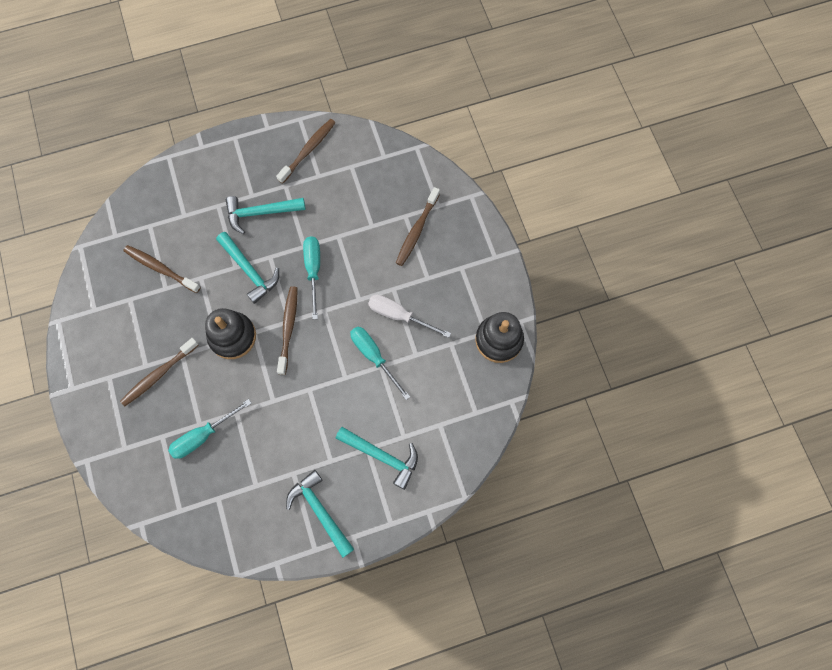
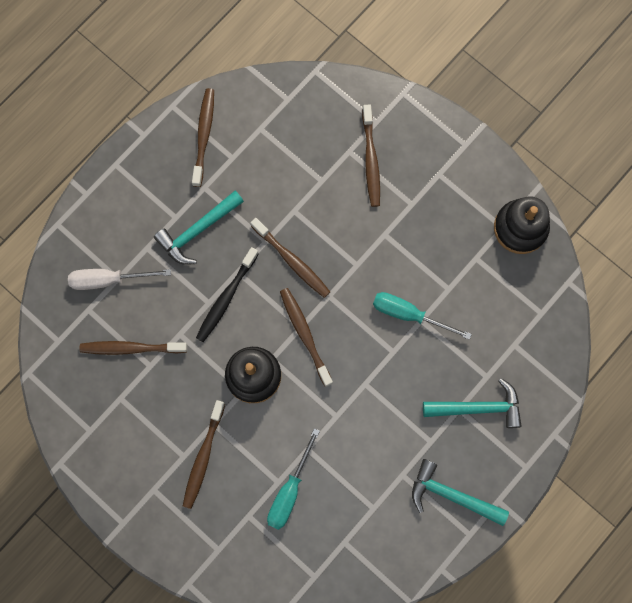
camera: 30 degrees left, 5 degrees up
(250, 271) = (226, 298): turquoise hammer -> black toothbrush
(313, 270) = (292, 261): turquoise screwdriver -> brown toothbrush
(399, 315) = (408, 258): white screwdriver -> white screwdriver (108, 280)

